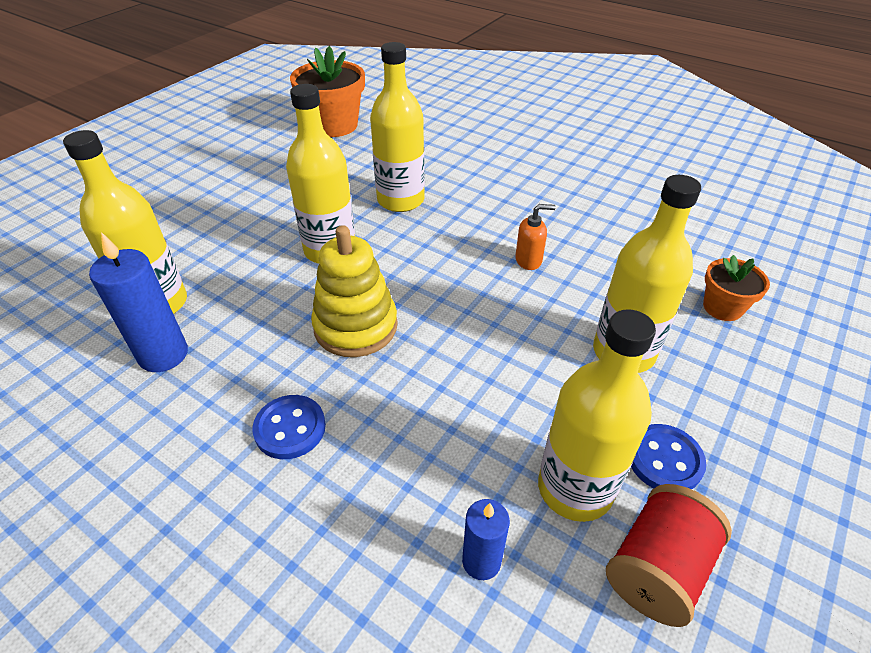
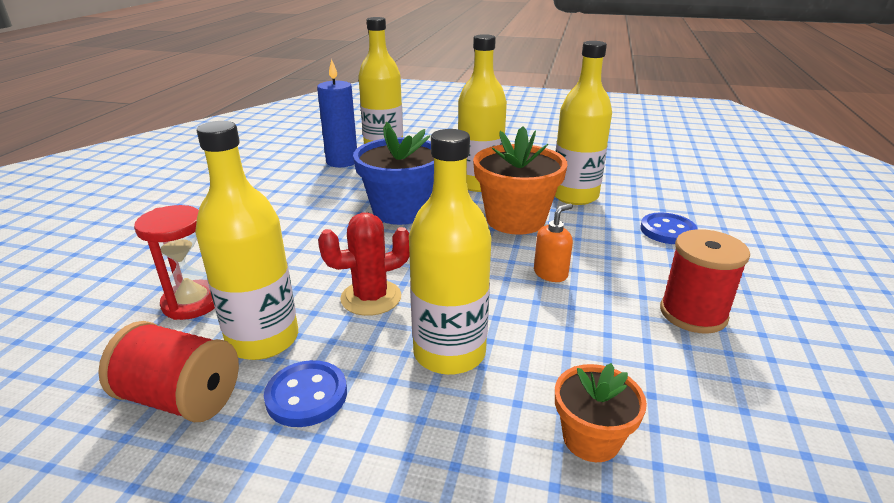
camera: 70 degrees right, 15 degrees down
(290, 428) = (295, 210): blue button -> blue button (667, 231)
(334, 125) = (648, 148): orange flower pot -> orange flower pot (515, 220)
(355, 326) = (401, 211): yellow stacking toy -> blue flower pot
(481, 561) = (192, 302): blue candle -> red hourglass
(526, 387) = (371, 298): none -> red cactus
(528, 260) = (550, 274): orange soap dispenser -> orange soap dispenser turned 105 degrees counterclockwise
(604, 214) = (693, 313): none -> red spool

